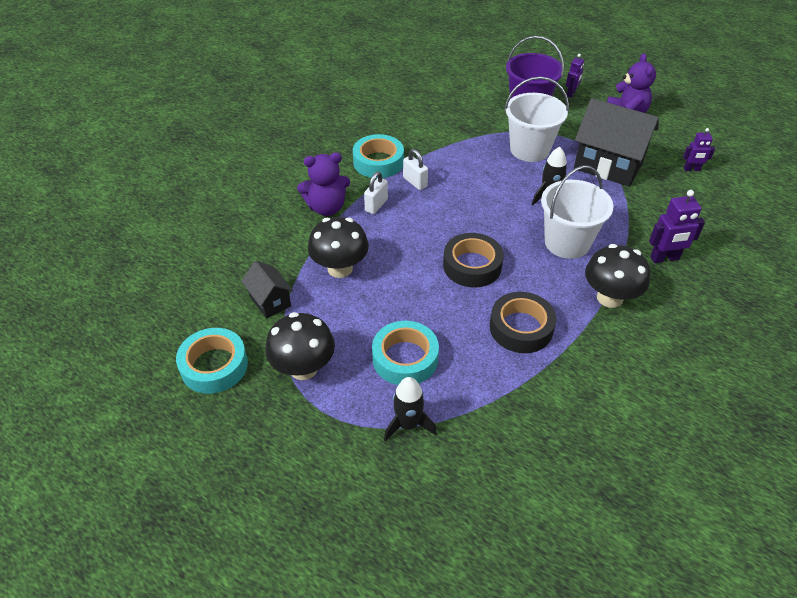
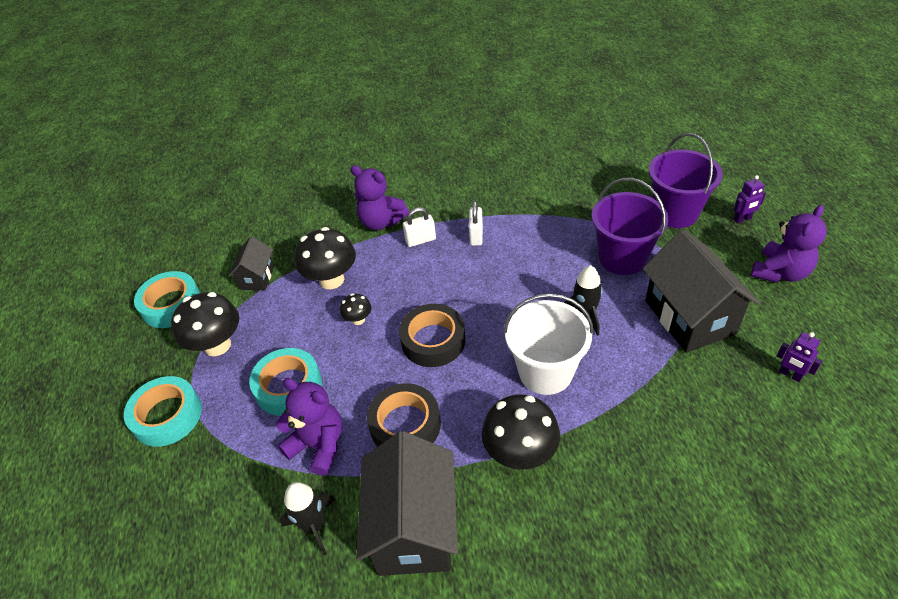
camera: 45 degrees right, 0 degrees up
(378, 162) = (467, 202): turquoise tape -> turquoise tape (167, 416)
(399, 283) = (358, 319): none -> black mushroom
(408, 424) = (227, 442): black rocket -> black rocket (314, 526)
(479, 379) = (318, 445): none -> purple teddy bear
(529, 149) = (622, 258): white bucket -> purple bucket
(603, 381) = (414, 528): none -> black house
(664, 258) = (629, 452): purple robot -> none

